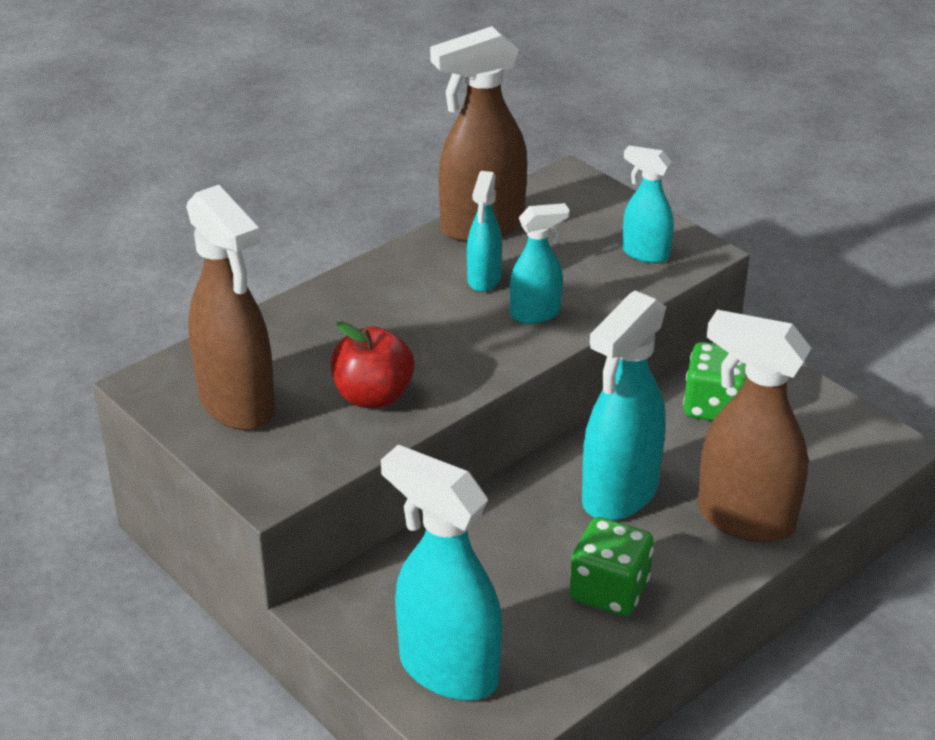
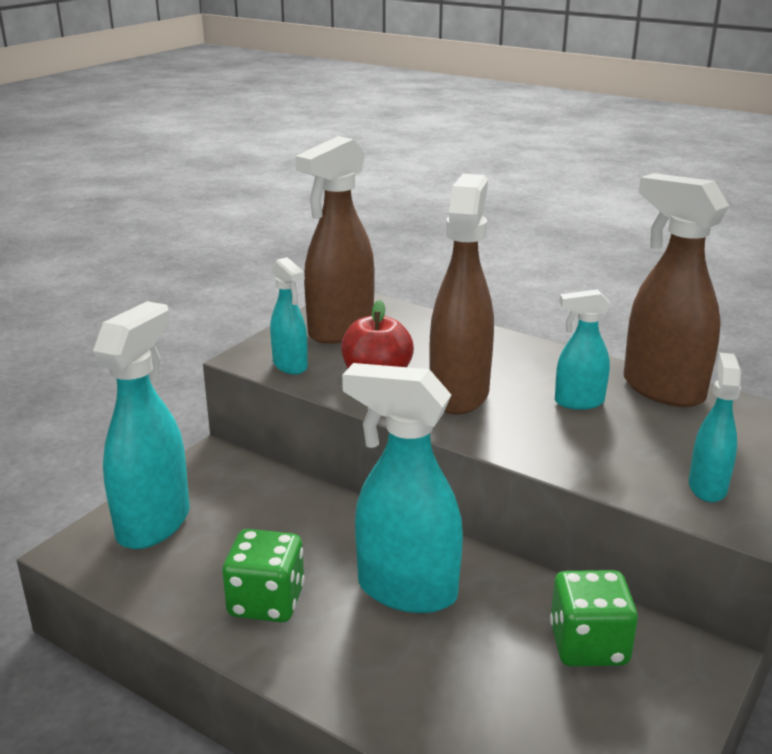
camera: 75 degrees right, 10 degrees down
(536, 314) = (545, 435): turquoise spray bottle -> turquoise spray bottle (290, 366)
(744, 519) = (405, 690): brown spray bottle -> brown spray bottle (459, 394)

